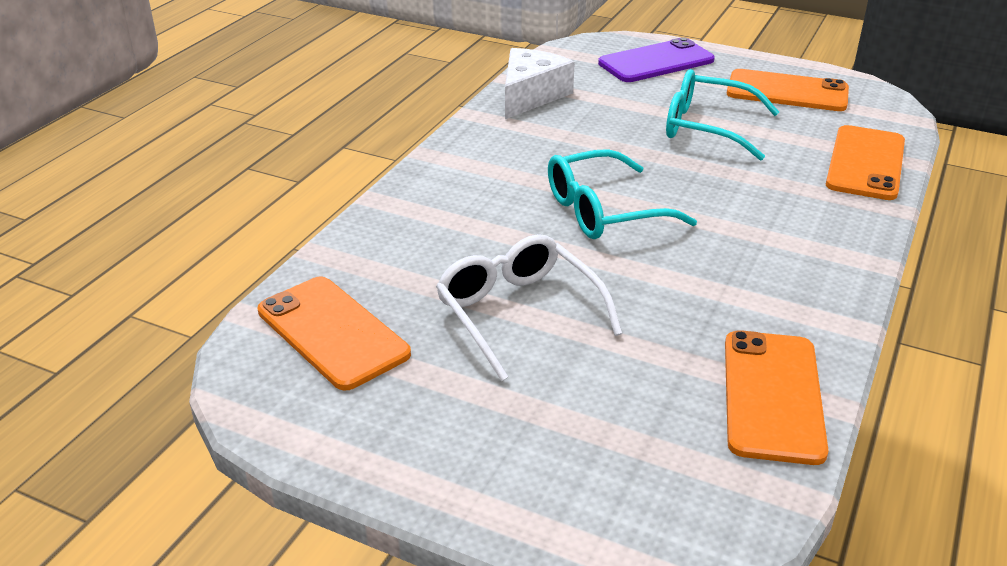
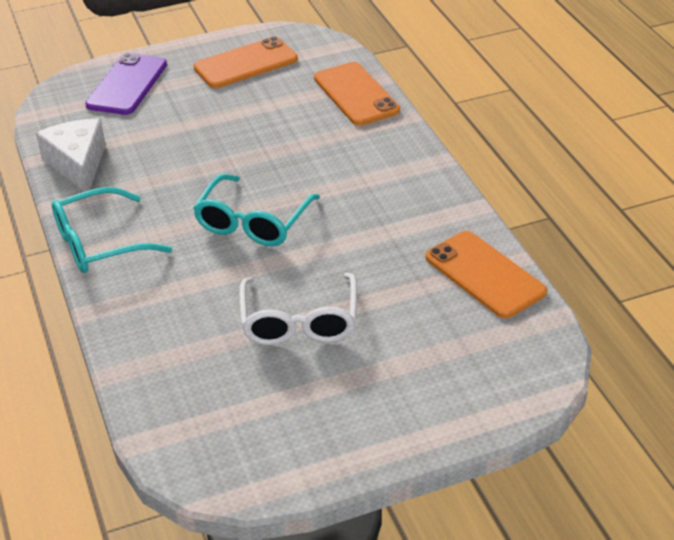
camera: 45 degrees left, 5 degrees up
(332, 332) = (210, 412): orange phone -> none
(518, 313) = (299, 322): white glasses -> white glasses turned 105 degrees counterclockwise
(707, 127) = (232, 121): turquoise glasses -> turquoise glasses (99, 243)

